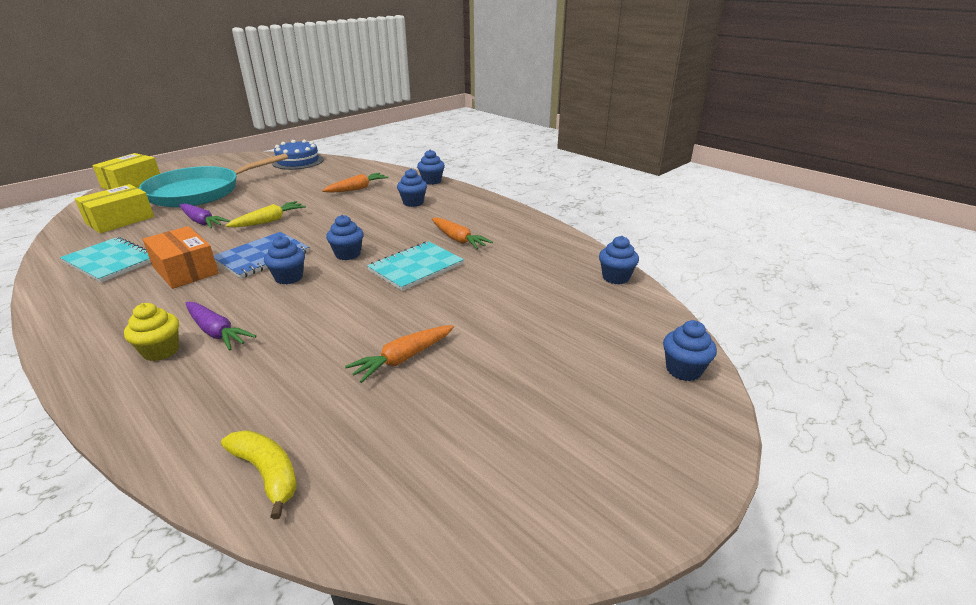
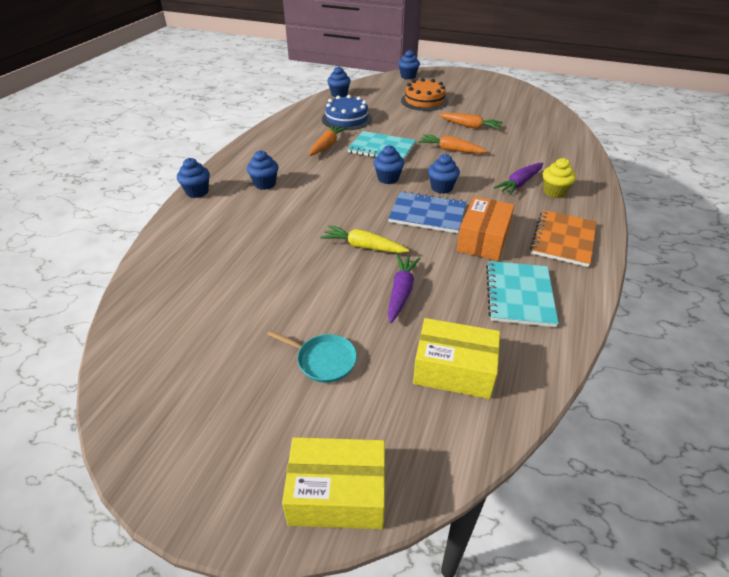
camera: 115 degrees left, 10 degrees up
(103, 313) = (563, 239): none -> orange notebook
(200, 192) = (323, 360): turquoise pan -> turquoise pan, size x0.42
(217, 332) = (519, 183): purple carrot -> purple carrot turned 150 degrees counterclockwise
(267, 473) = (561, 131): yellow banana -> none
(298, 161) = (144, 334): blue cake -> blue cake (346, 119)
(357, 188) = (242, 229): orange carrot -> orange carrot (450, 150)
(542, 348) = (424, 101): none -> orange cake

